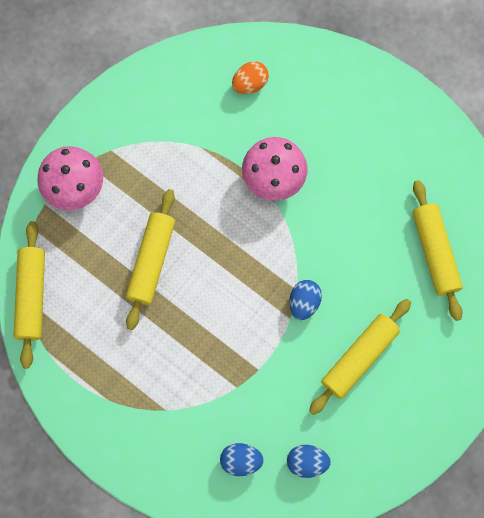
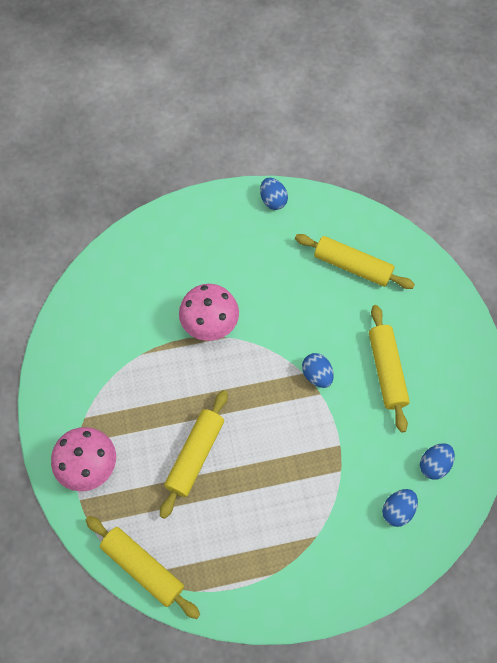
camera: 50 degrees left, 10 degrees down
(152, 261) = (195, 455): yellow rolling pin -> yellow rolling pin turned 60 degrees clockwise
(250, 84) = (127, 285): orange egg -> none
(438, 134) = (273, 201): none -> blue egg

